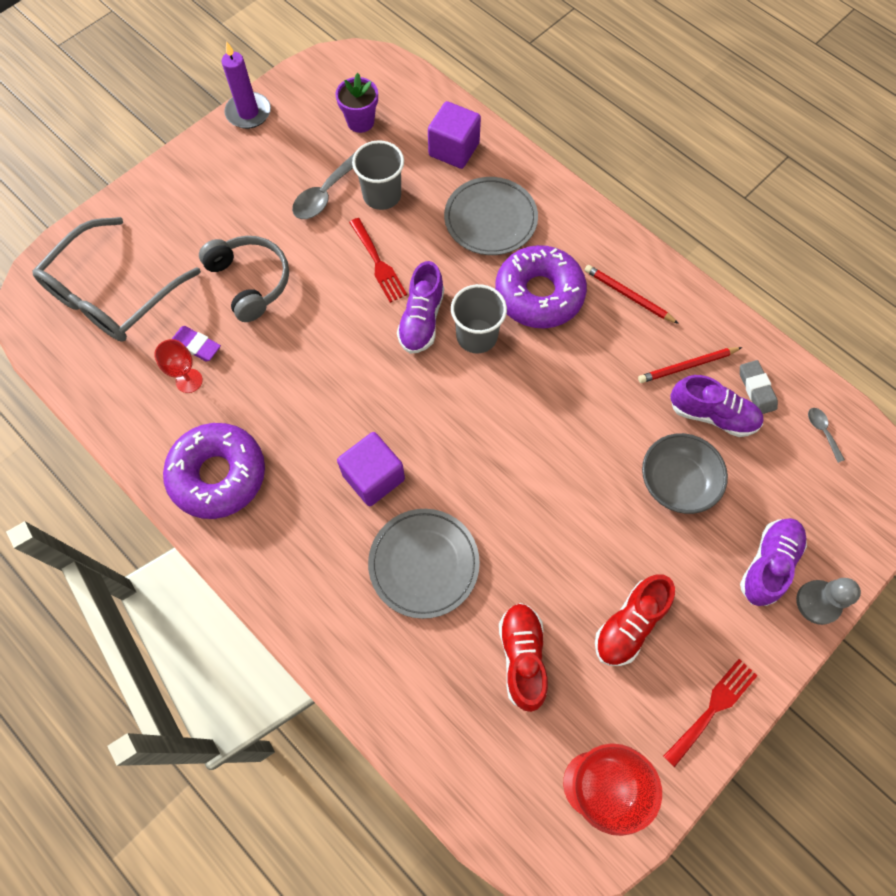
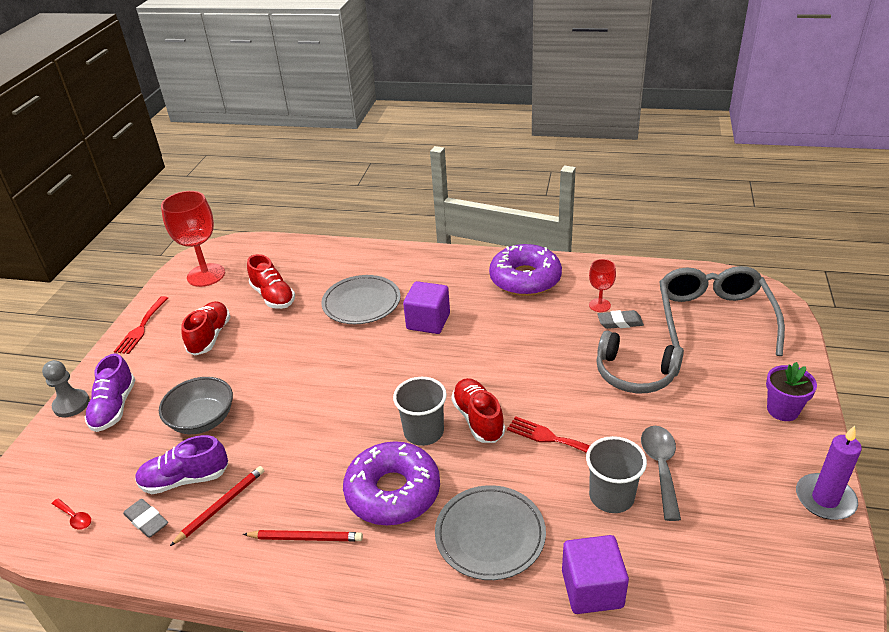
camera: 150 degrees right, 30 degrees down
(196, 345) = (620, 322): purple eraser -> grey eraser
(360, 122) = (716, 559): purple flower pot -> purple flower pot (782, 410)
(421, 320) = (478, 419): purple shoe -> red shoe
(822, 431) = (75, 517): grey spoon -> red spoon

